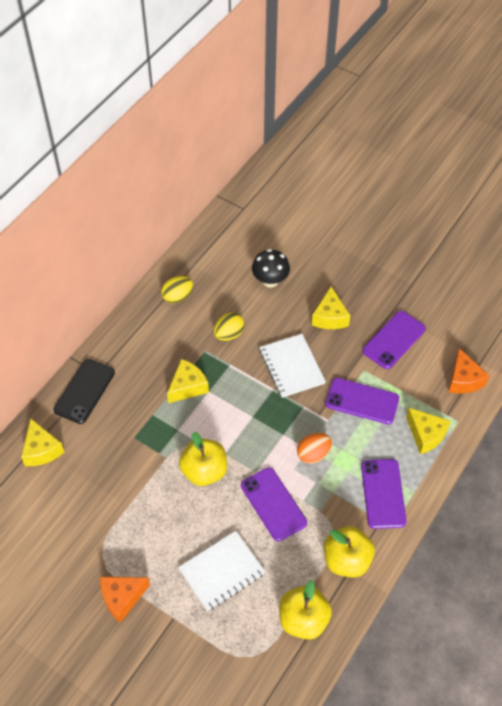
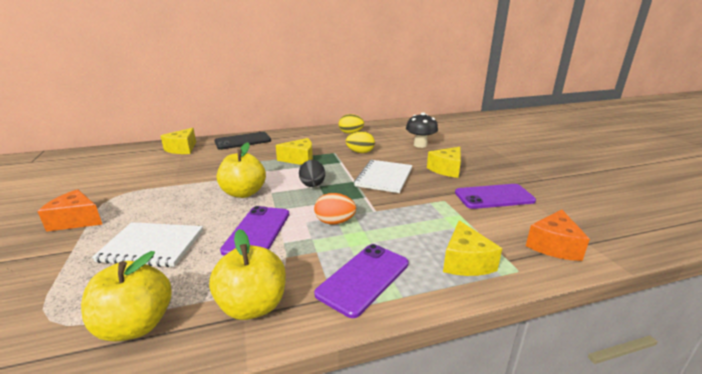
camera: 40 degrees right, 30 degrees down
(247, 420) = (312, 185): none -> black egg
(362, 401) = (421, 214): purple phone -> none

